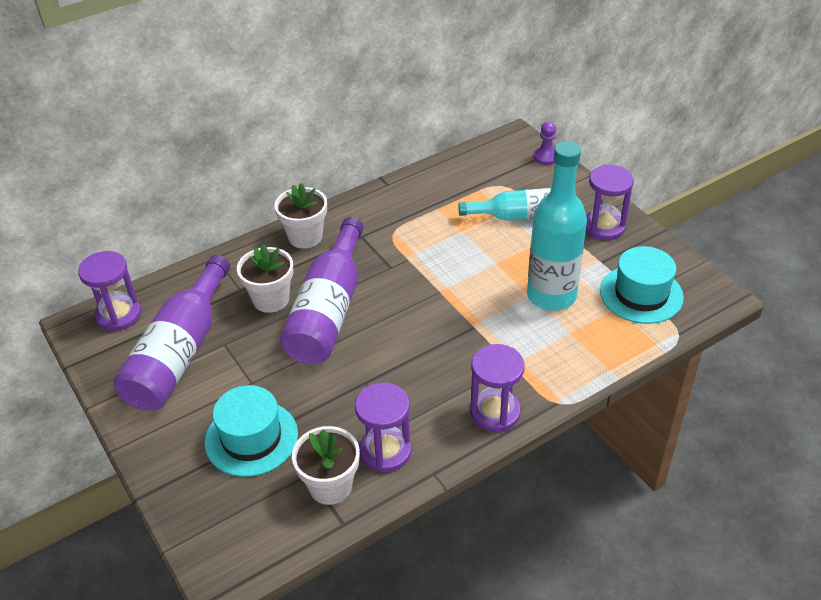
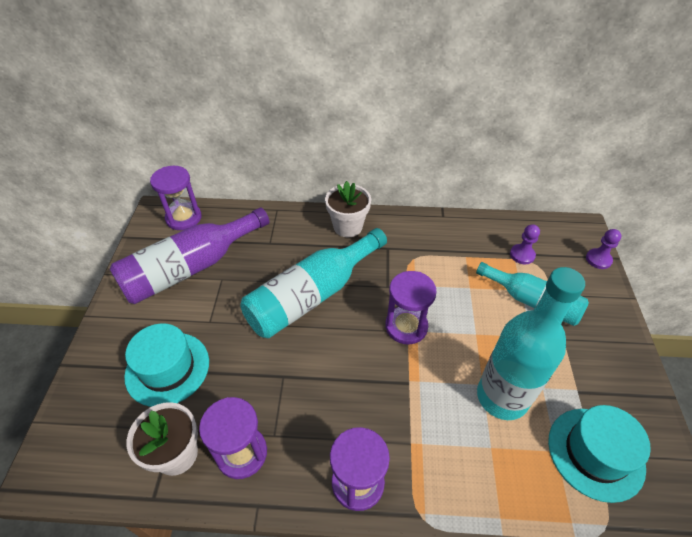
camera: 35 degrees right, 5 degrees up
(271, 299) = (281, 262): white flower pot -> none
(328, 310) = (312, 295): purple bottle -> turquoise bottle
(483, 183) = (522, 255): none -> purple pawn
(604, 227) = (607, 357): purple hourglass -> purple hourglass (406, 326)

